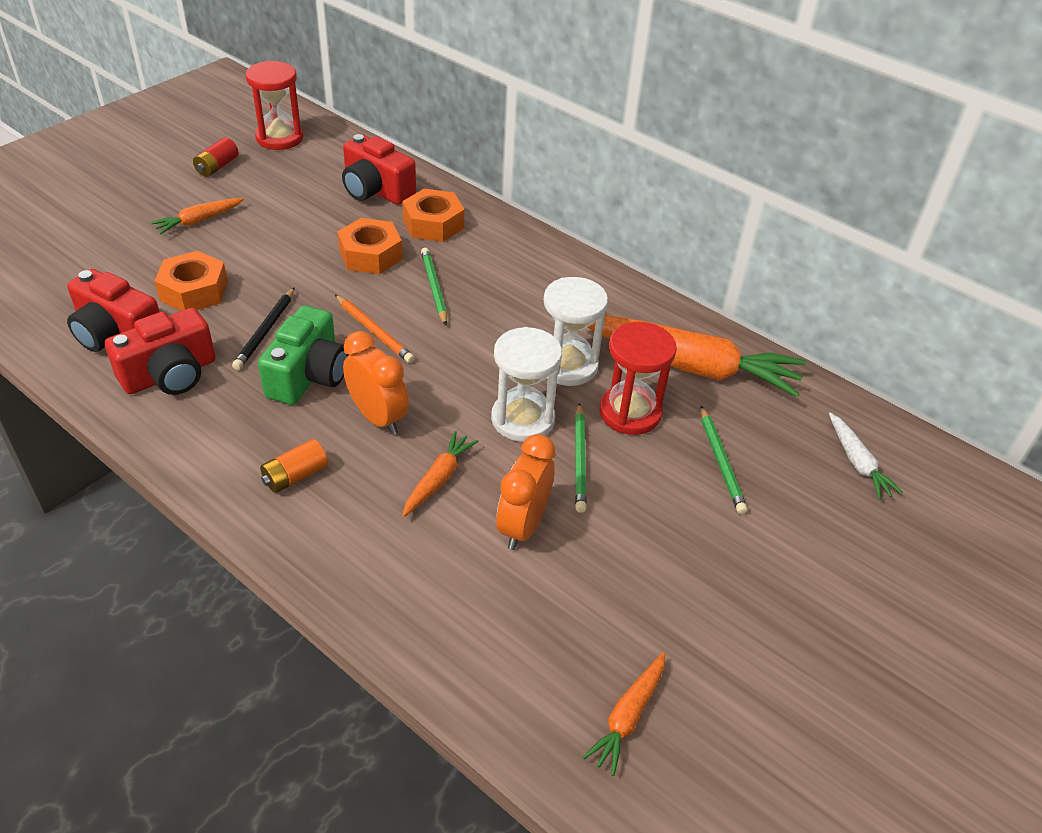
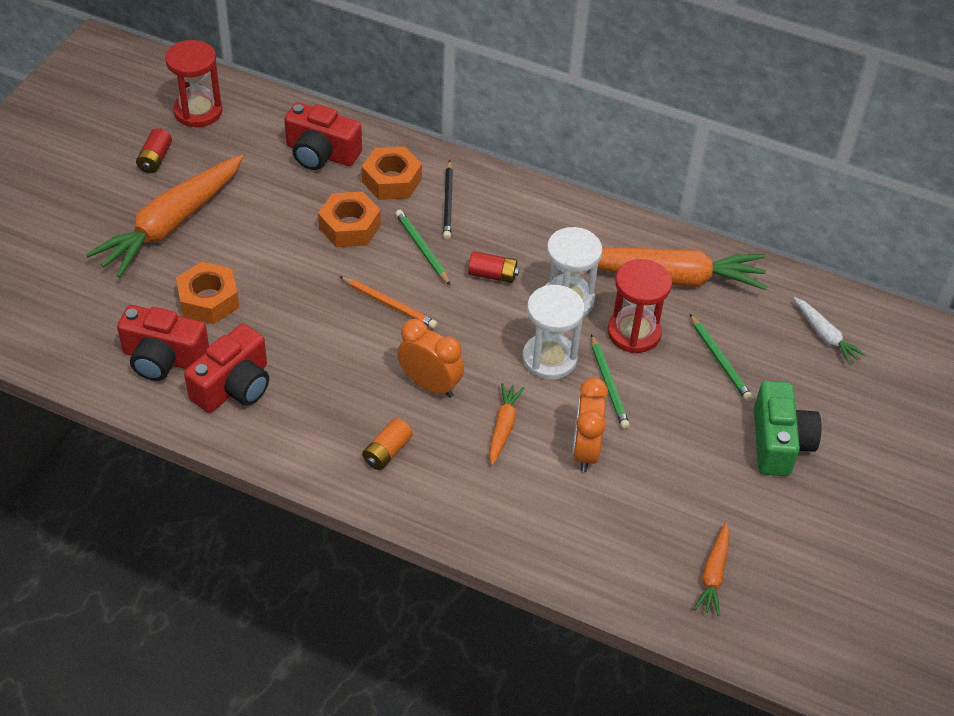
camera: 15 degrees left, 5 degrees up
(199, 221) = (171, 224): orange carrot -> orange carrot, size x2.15
(265, 331) = (294, 325): black pencil -> black pencil (448, 202)
(309, 375) = (353, 360): green camera -> green camera (779, 443)
(496, 325) = (492, 275): none -> red battery

